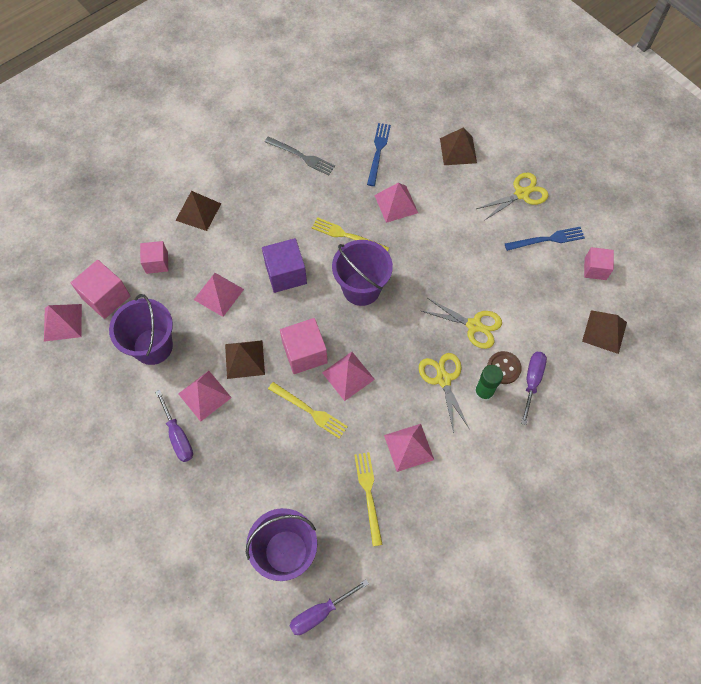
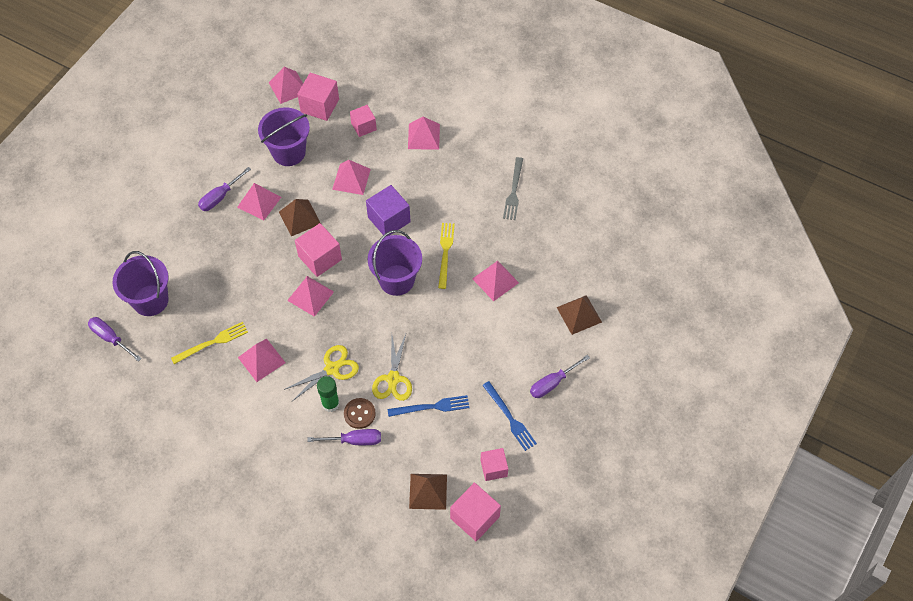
camera: 70 degrees right, 5 degrees down
(198, 211) = (424, 136): brown pyramid -> pink pyramid
(309, 411) = (270, 278): yellow fork -> none
(378, 152) = (546, 249): blue fork -> blue fork (431, 407)
(522, 194) = (553, 383): yellow scissors -> purple screwdriver
(641, 300) = (475, 517): none -> pink cube

